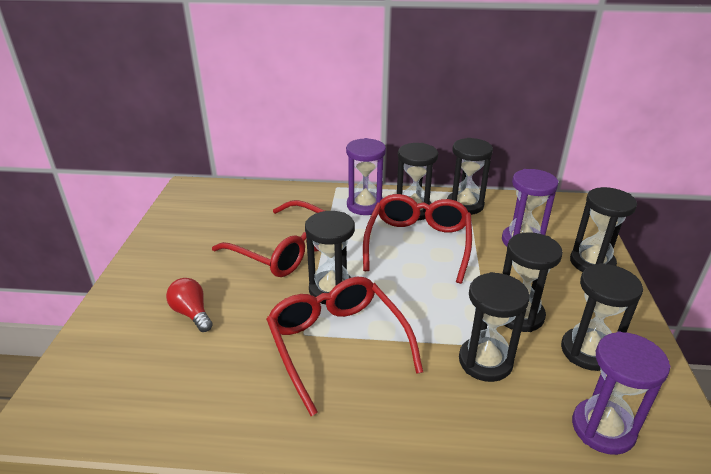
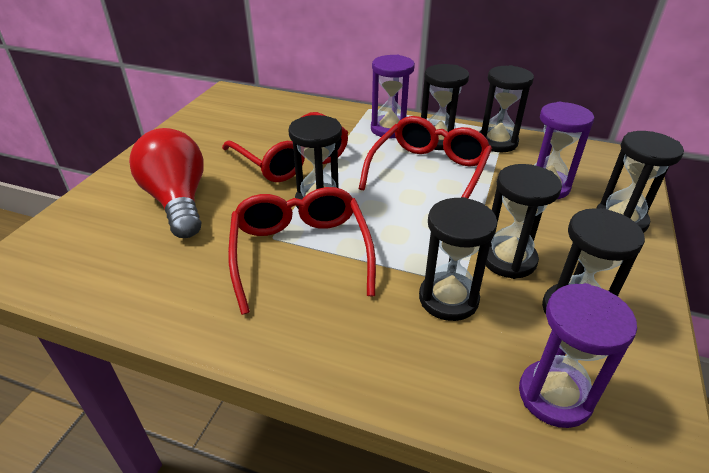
camera: 15 degrees right, 5 degrees up
(192, 313) = (178, 201): red light bulb -> red light bulb, size x1.96

